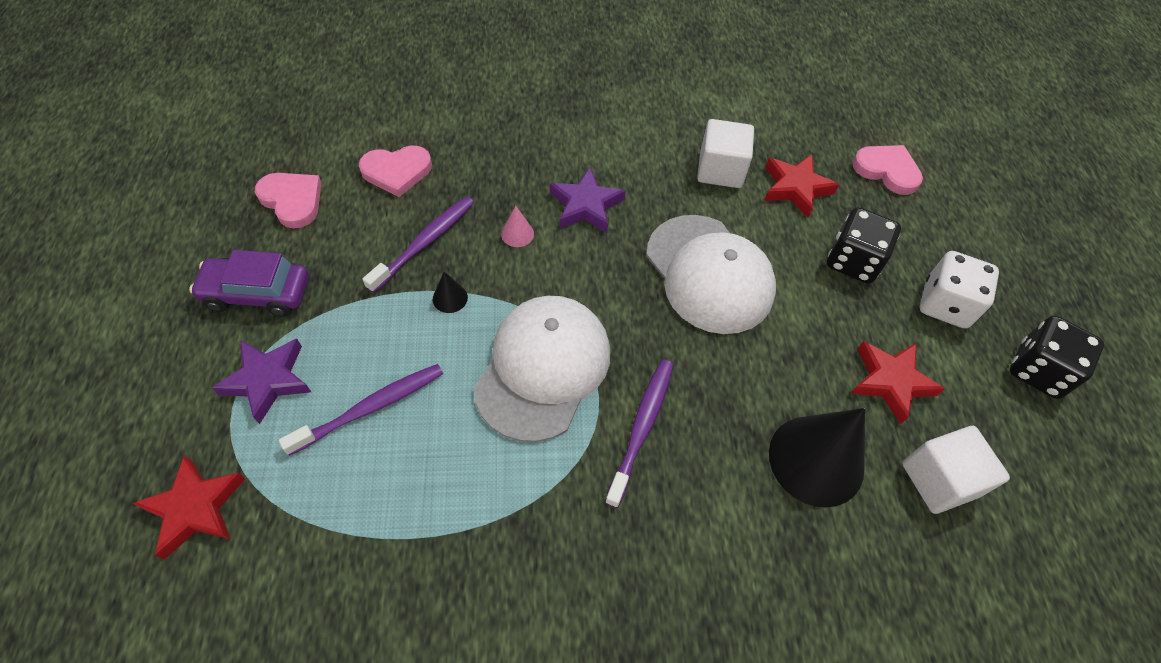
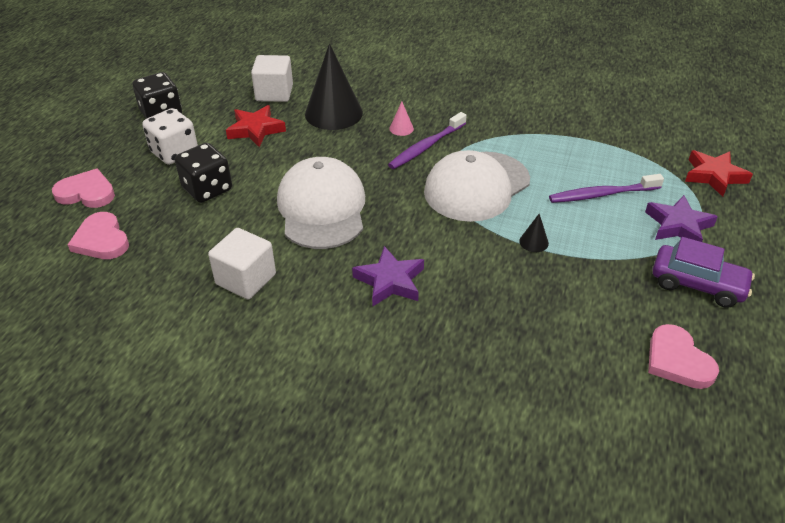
camera: 155 degrees left, 15 degrees down
(397, 172) = (566, 363): pink heart -> pink heart (86, 193)
(425, 243) = (547, 287): purple toothbrush -> none
(517, 234) = (462, 274): pink cone -> pink cone (401, 128)
(795, 188) = (195, 247): red star -> none

